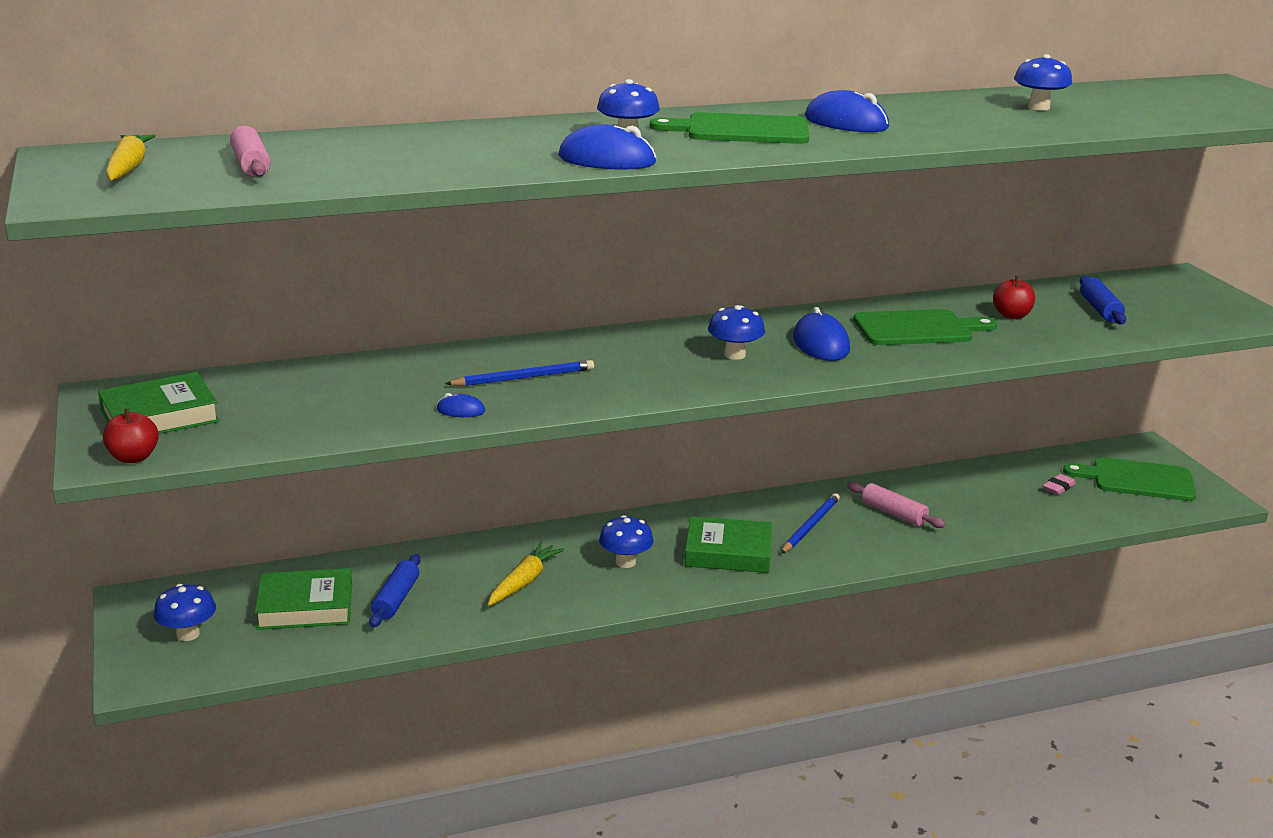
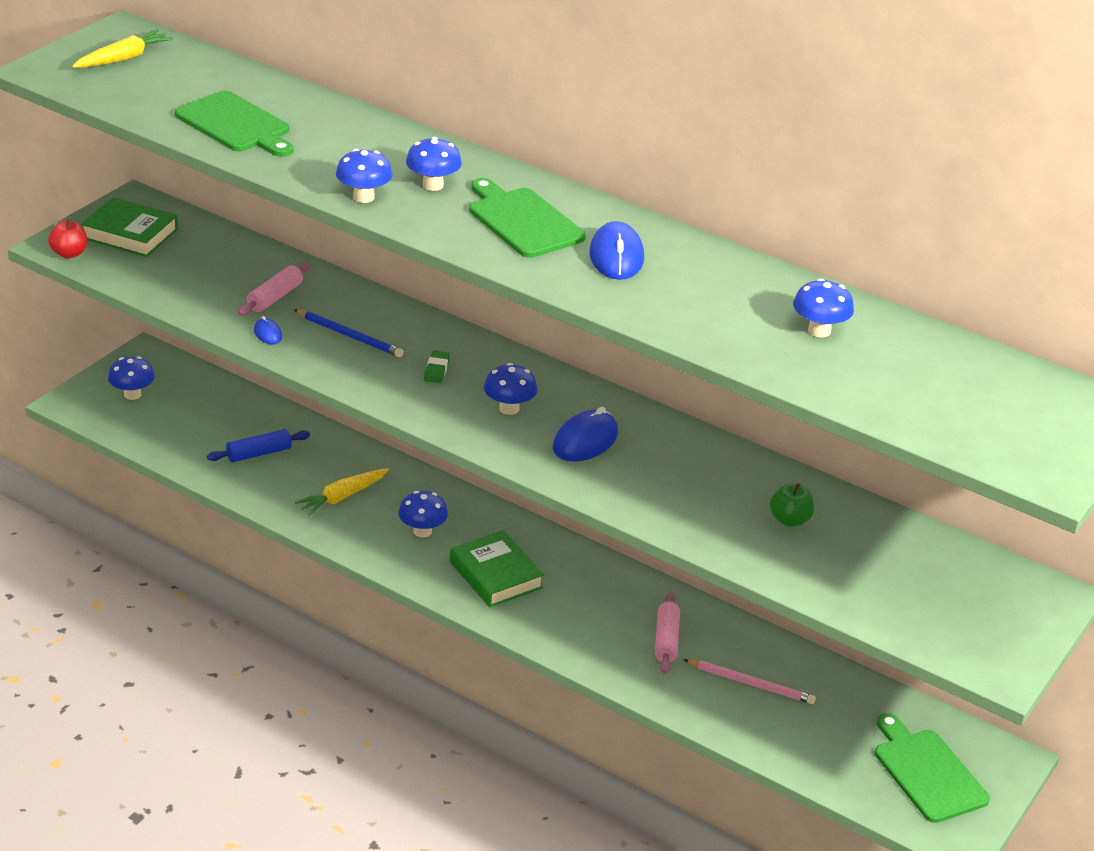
camera: 50 degrees right, 10 degrees up
(251, 165) = (181, 89): pink rolling pin -> pink rolling pin (275, 297)
(305, 606) = (210, 422): green book -> none
(524, 582) = (342, 497): yellow carrot -> yellow carrot turned 150 degrees clockwise
(607, 160) = (363, 197): blue mouse -> blue mushroom
(635, 362) = (436, 370): none -> green eraser
(810, 526) = (588, 601): blue pencil -> none
(918, 329) = (686, 479): green cutting board -> green cutting board (235, 125)
(980, 502) = (750, 683): none -> pink pencil
(1011, 315) = (789, 520): red apple -> green apple
(1058, 487) = (842, 724): pink eraser -> none
(1100, 309) = (879, 566): blue rolling pin -> none

